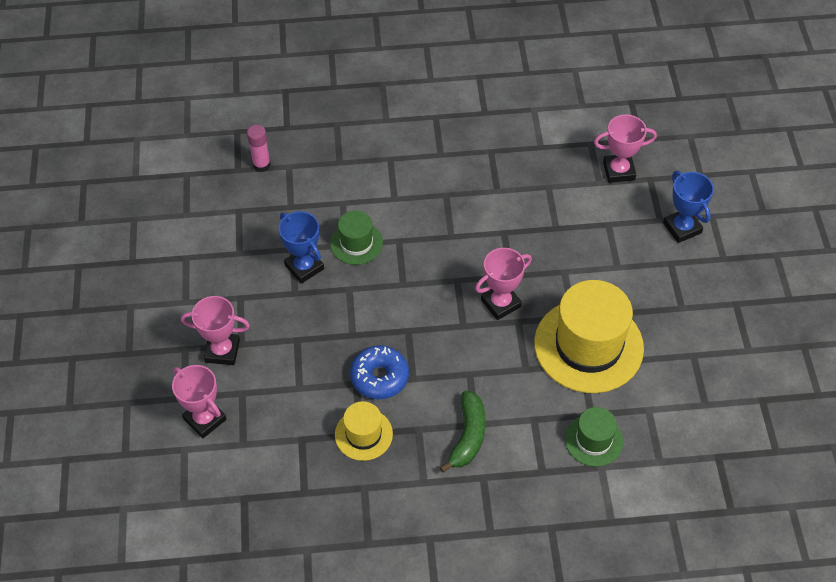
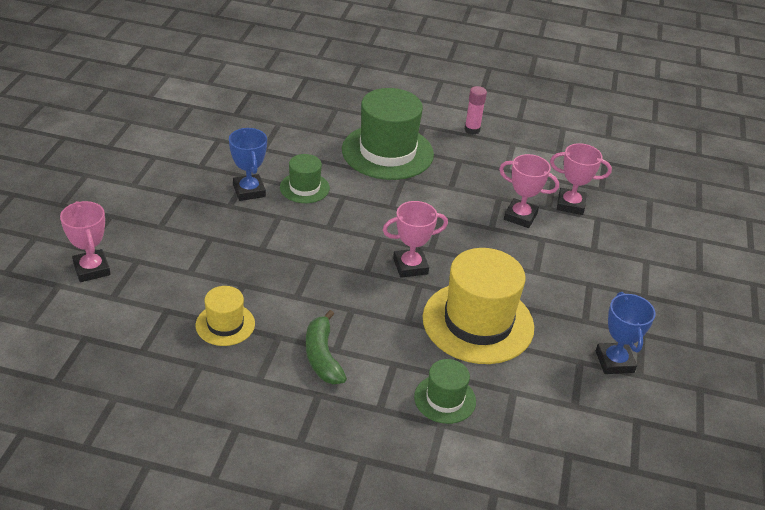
camera: 15 degrees right, 15 degrees down
(222, 351) = (140, 226): pink trophy -> pink trophy (520, 216)
(261, 165) = (257, 116): pink glue stick -> pink glue stick (472, 130)
(379, 377) = (266, 286): blue donut -> none
(416, 166) = (387, 152): none -> green hat
(468, 436) = (322, 356): green banana -> green banana turned 135 degrees clockwise
(682, 228) = (612, 261): blue trophy -> blue trophy (614, 362)

